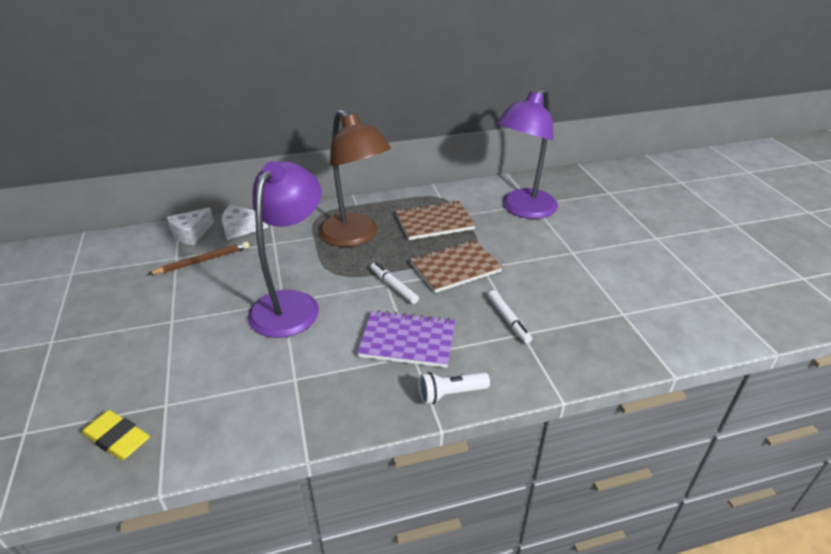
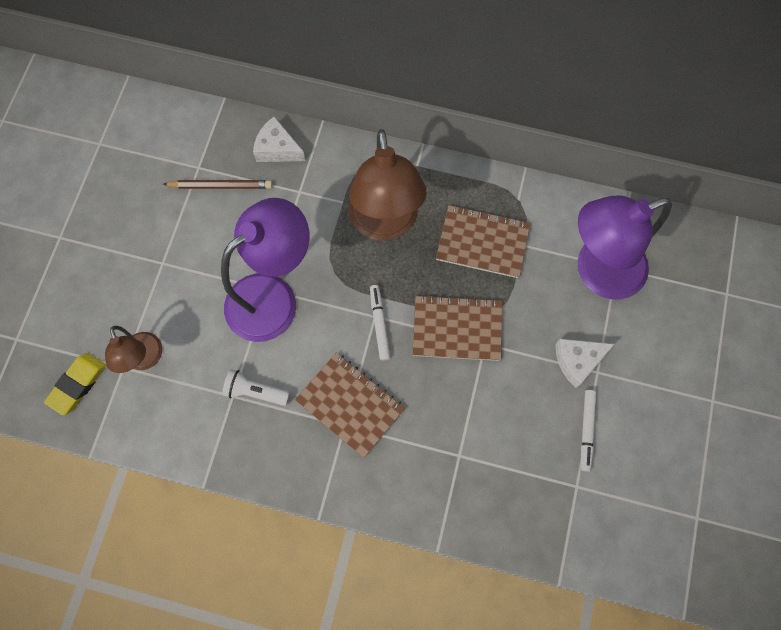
camera: 30 degrees right, 35 degrees up
(117, 439) = (77, 384): yellow eraser -> yellow eraser turned 60 degrees clockwise
(187, 389) = (145, 359): none -> brown lamp
(191, 233) = (226, 132): white cheese -> white cheese (577, 361)
(407, 341) = (350, 405): purple notebook -> brown notebook
(451, 394) = (349, 487): white flashlight -> white flashlight (255, 391)
(508, 320) = (458, 431): white marker -> white marker (586, 430)

